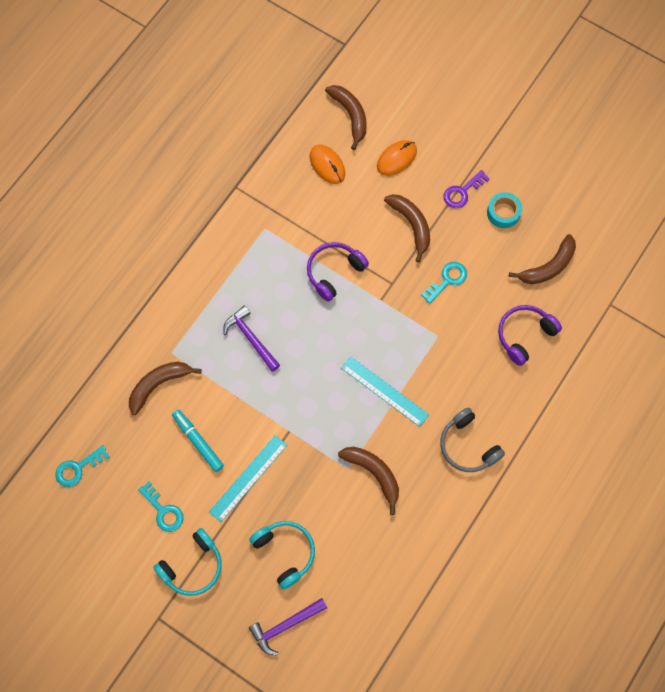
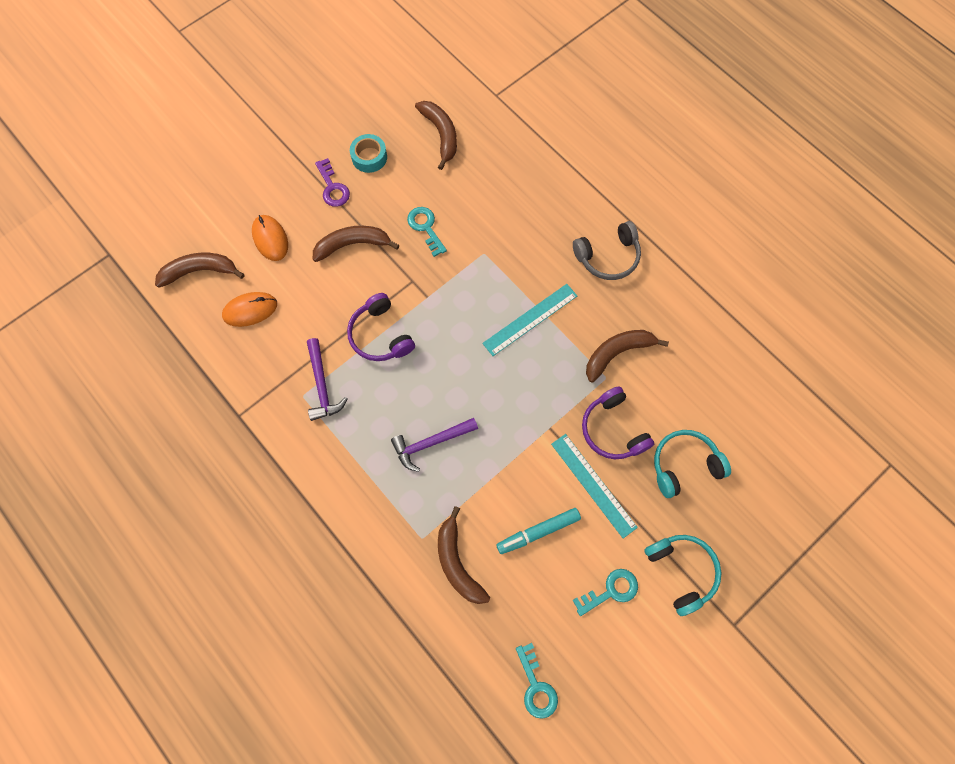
camera: 75 degrees left, 0 degrees up
(285, 626) = (763, 484): purple hammer -> purple hammer (322, 385)
(524, 335) = (506, 175): purple headphones -> purple headphones (612, 429)

